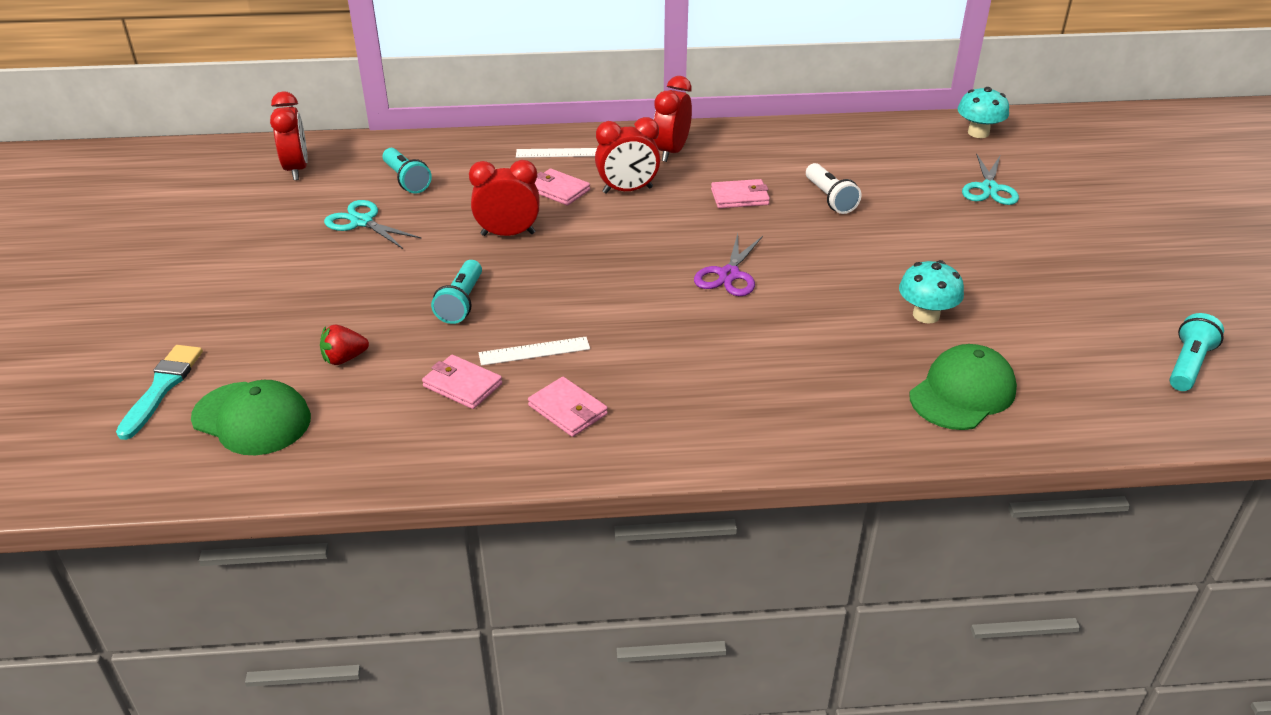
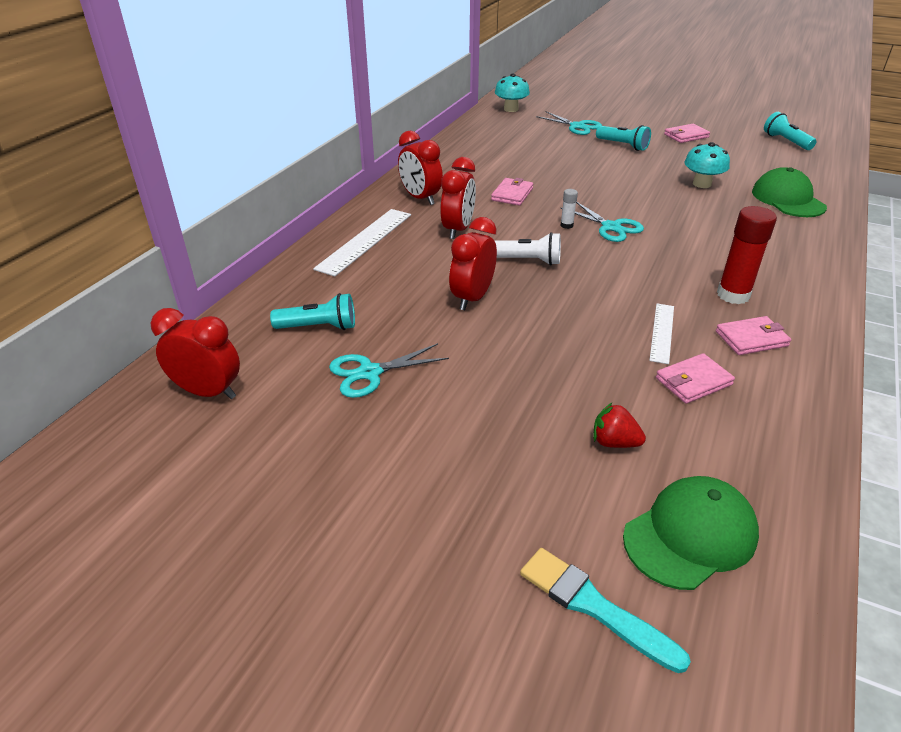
camera: 60 degrees left, 0 degrees up
(344, 358) = (614, 442): red strawberry -> red strawberry turned 105 degrees clockwise
(461, 303) = (564, 350): turquoise flashlight -> turquoise flashlight (623, 145)
(558, 190) = (425, 257): pink wallet -> pink wallet (686, 136)
(559, 153) = (365, 241): white ruler -> white ruler, size x1.67
(650, 384) = (733, 295): none -> red glue stick
(703, 247) = (566, 225): none -> white glue stick
(729, 275) = (611, 227): purple scissors -> turquoise scissors
(830, 198) = (544, 169): white flashlight -> white flashlight (528, 261)

